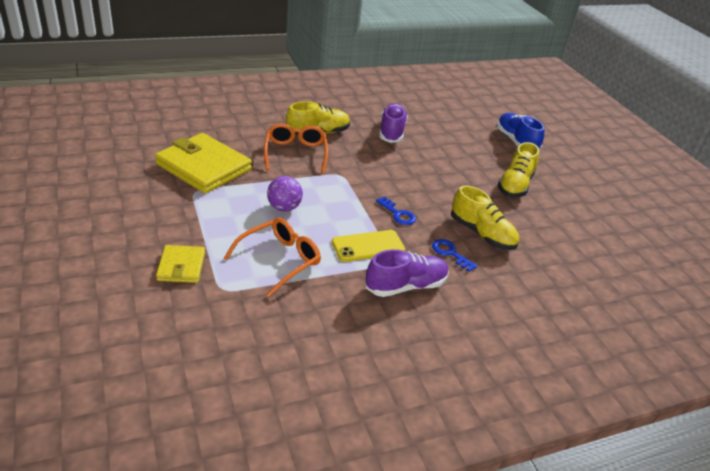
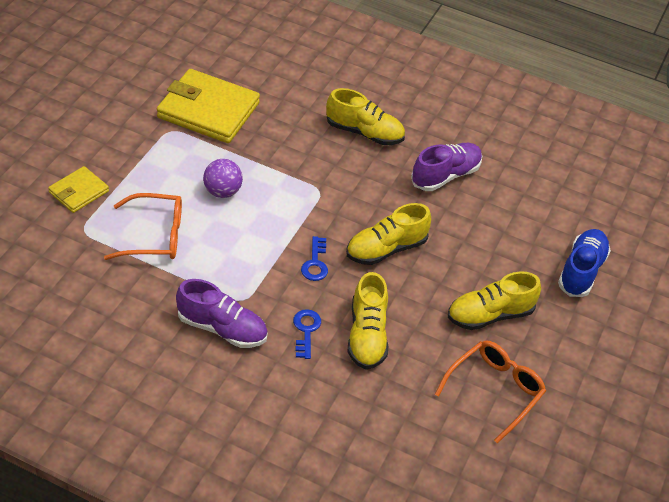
camera: 45 degrees right, 10 degrees up
(203, 167) = (208, 110): yellow wallet -> yellow wallet turned 60 degrees counterclockwise
(295, 153) = (309, 143): orange glasses -> orange glasses (495, 391)
(368, 246) = (243, 273): yellow phone -> none
(421, 184) = (386, 249): none -> yellow shoe

